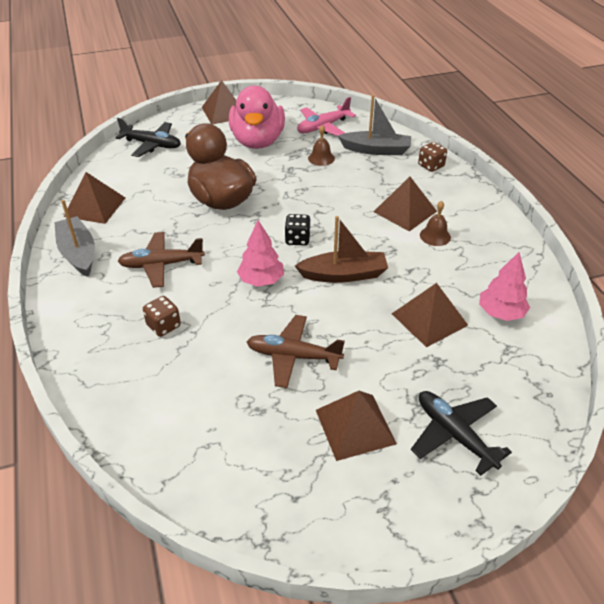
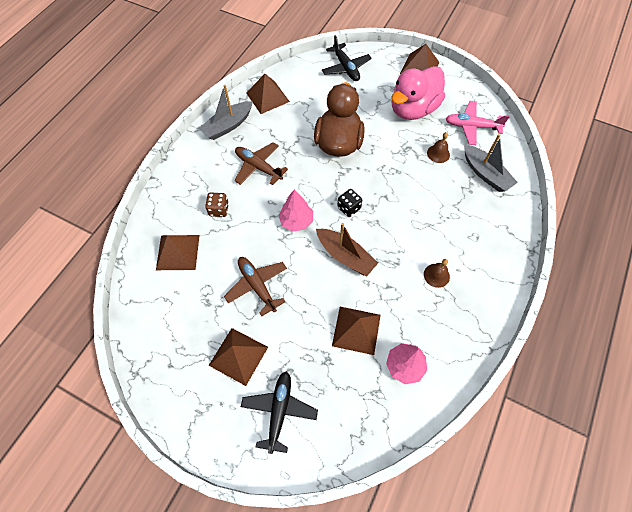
camera: 45 degrees right, 20 degrees up
(78, 253) = (228, 126): grey boat -> grey boat turned 150 degrees counterclockwise
(405, 211) = (441, 240): brown pyramid -> brown pyramid (177, 252)
(431, 166) = (508, 217): brown dice -> none

